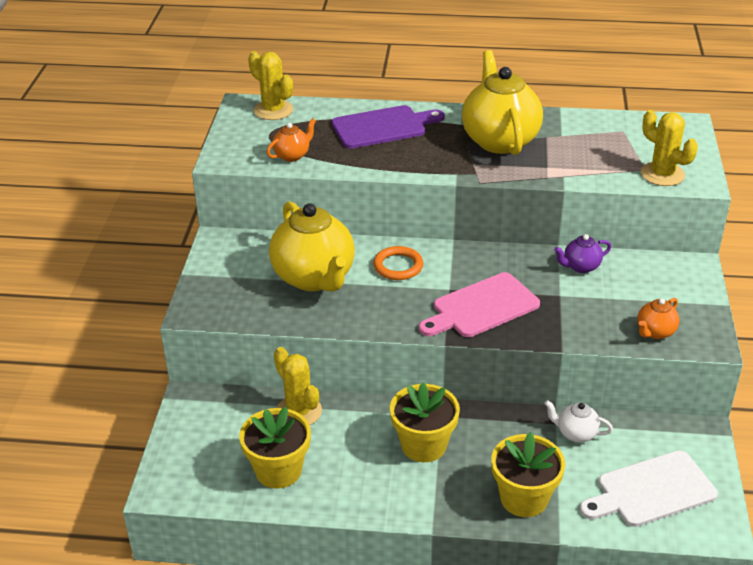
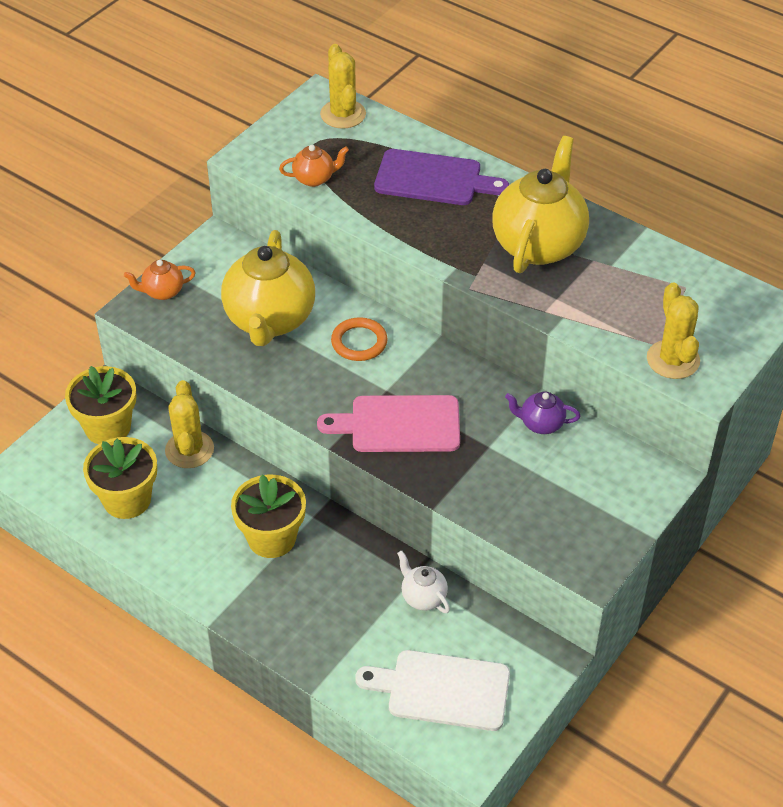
camera: 30 degrees right, 10 degrees up
(524, 498) = (316, 635): yellow flower pot -> yellow flower pot (108, 427)
(655, 332) = (546, 532): orange teapot -> orange teapot (162, 292)

